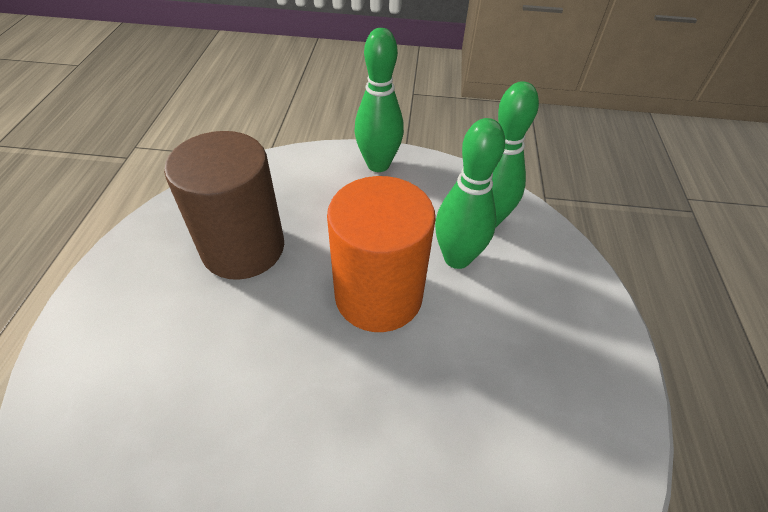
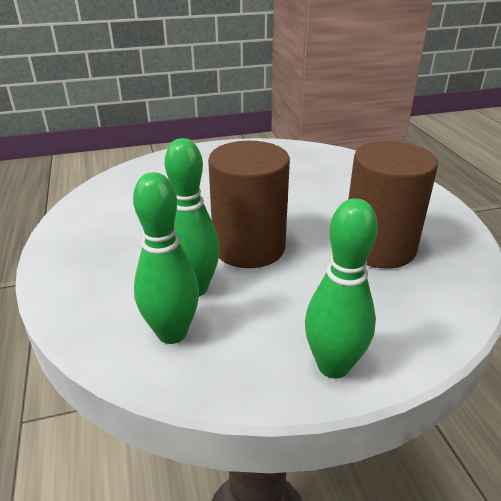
camera: 160 degrees right, 15 degrees down
(378, 295) = (249, 247): orange cylinder -> brown cylinder

